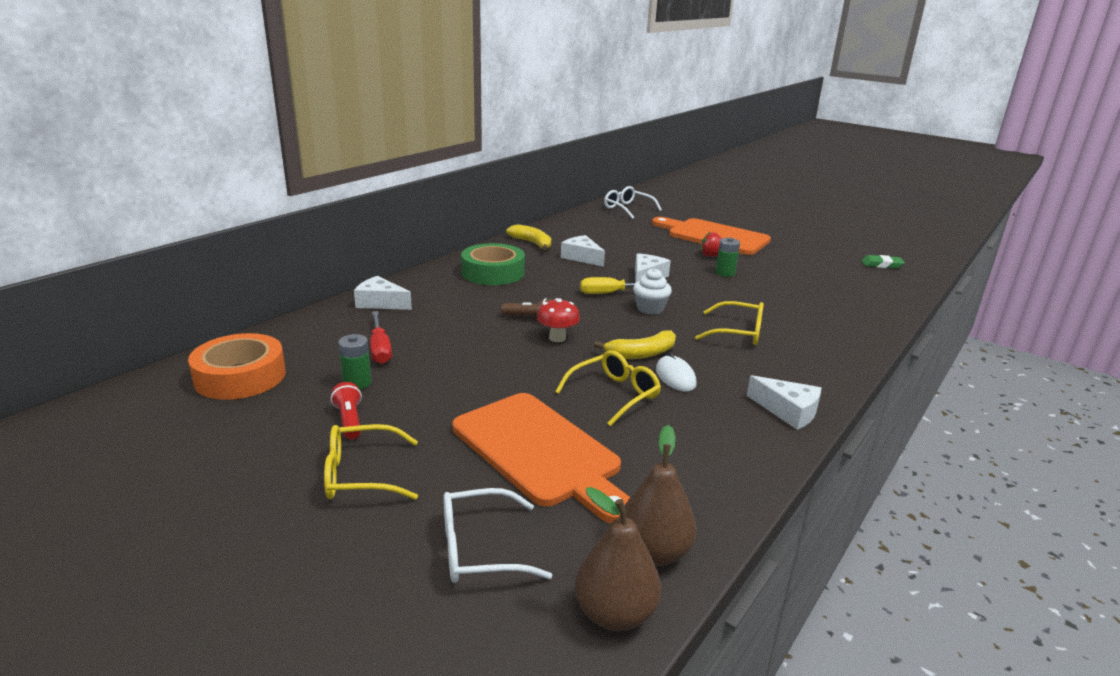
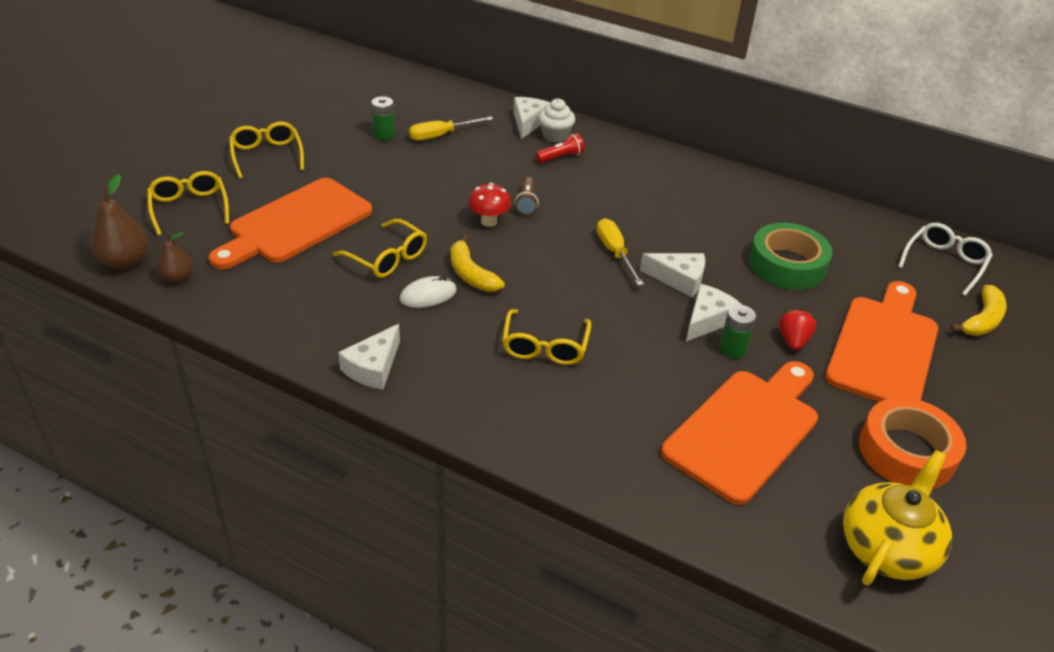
camera: 80 degrees right, 15 degrees up
(240, 376) = (384, 90): orange tape -> orange tape (906, 452)
(349, 420) = (331, 140): red flashlight -> red flashlight (560, 157)
(380, 349) = (441, 135): red screwdriver -> yellow screwdriver
(480, 549) = (189, 208): white glasses -> yellow glasses
(493, 272) = (631, 172): green tape -> green tape (787, 265)
(532, 243) = (737, 190): yellow banana -> yellow banana (982, 320)
(582, 257) = (713, 228): white cheese -> white cheese (708, 320)
(650, 309) = (584, 281): white cupcake -> white cupcake (555, 136)
(653, 552) = (178, 278): brown pear -> brown pear, size x0.63
(804, 282) = (745, 430): none -> orange cutting board
(881, 265) = (887, 548): green eraser -> yellow teapot

